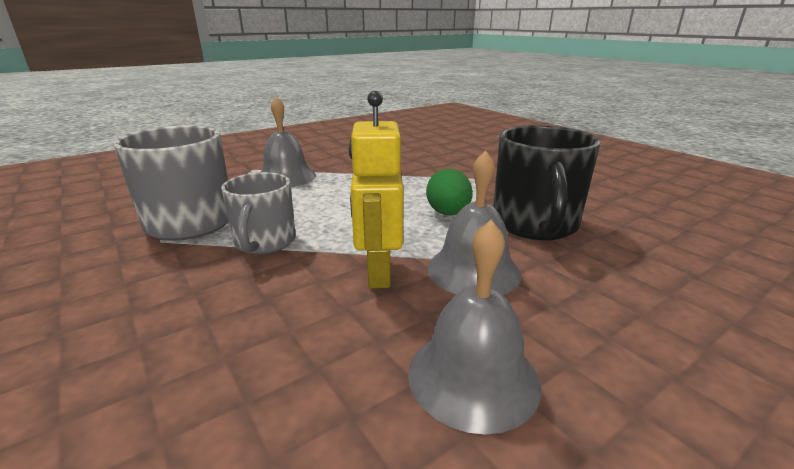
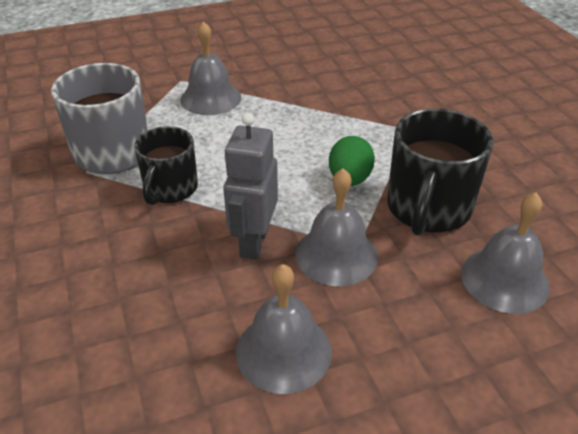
camera: 15 degrees right, 15 degrees up
(264, 242) = (170, 189): grey mug -> black mug
(378, 273) = (253, 242): yellow robot -> grey robot
(650, 265) = (504, 279): none -> grey bell

